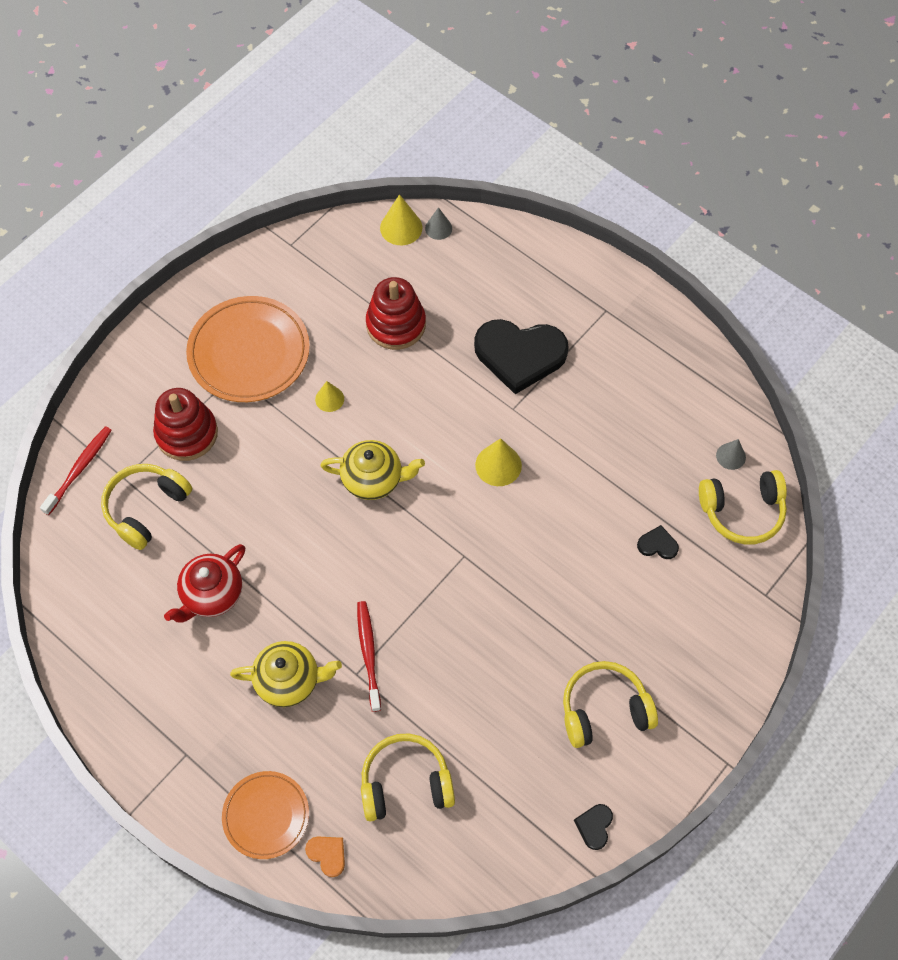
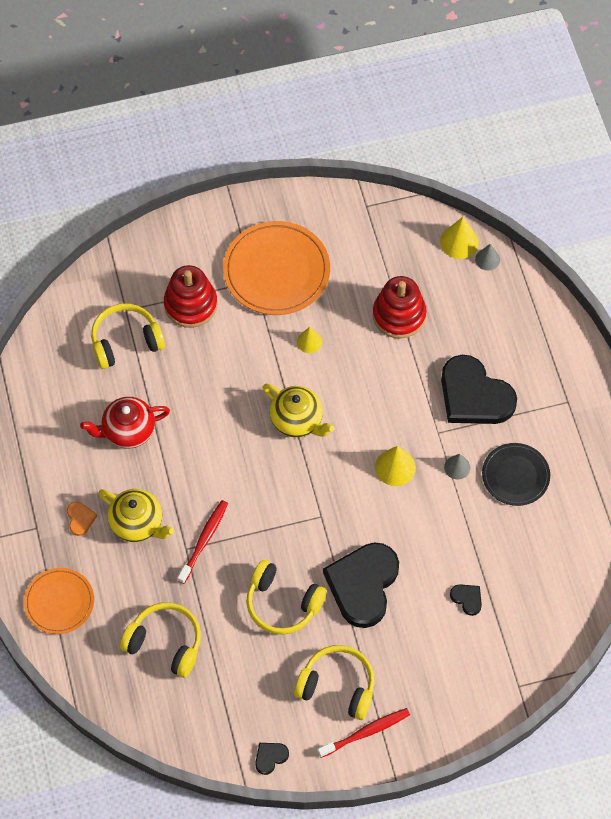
camera: 35 degrees right, 0 degrees up
(79, 469) = (100, 285): red toothbrush -> red toothbrush (365, 732)
(327, 854) = (81, 654): orange heart -> orange heart (80, 519)
(553, 595) = (363, 585): none -> black heart
(612, 404) = (515, 476): none -> black plate
(731, 456) = (575, 571): grey cone -> grey cone (457, 467)
(742, 512) = (550, 616): yellow headphones -> yellow headphones (282, 603)

